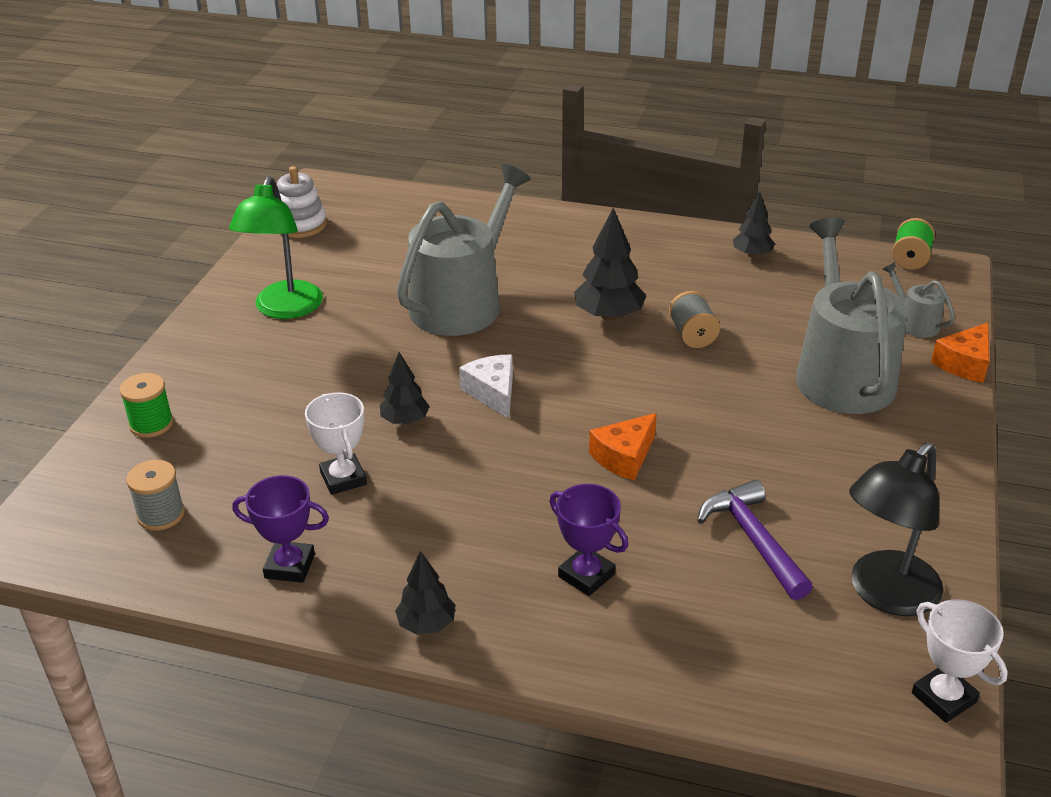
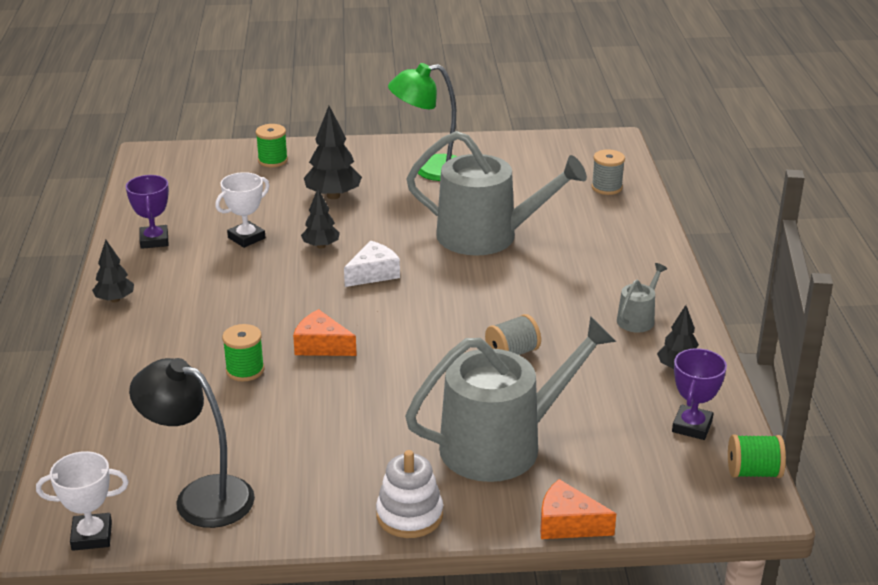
camera: 70 degrees right, 5 degrees down
(161, 514) = (187, 188): grey spool -> grey spool (606, 187)
(300, 225) = (548, 147): white stacking toy -> white stacking toy (409, 515)
(586, 575) = (179, 352): purple trophy -> purple trophy (692, 426)
(609, 315) = (514, 306): black tree -> black tree (333, 196)
(650, 524) = (245, 370): none -> green spool
(753, 539) = (245, 421): purple hammer -> none
(914, 323) = (623, 484): grey watering can -> grey watering can (638, 319)
(943, 697) = (92, 536): white trophy -> white trophy turned 45 degrees clockwise

